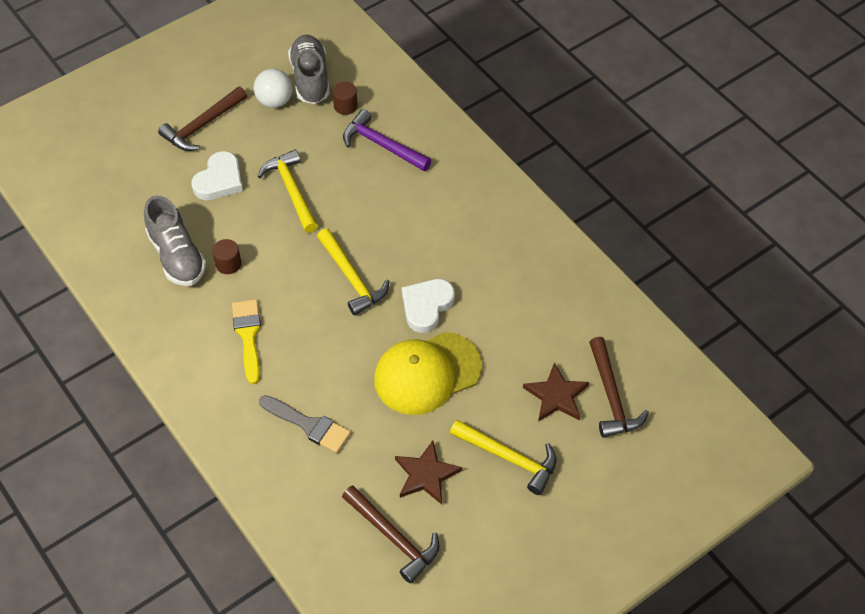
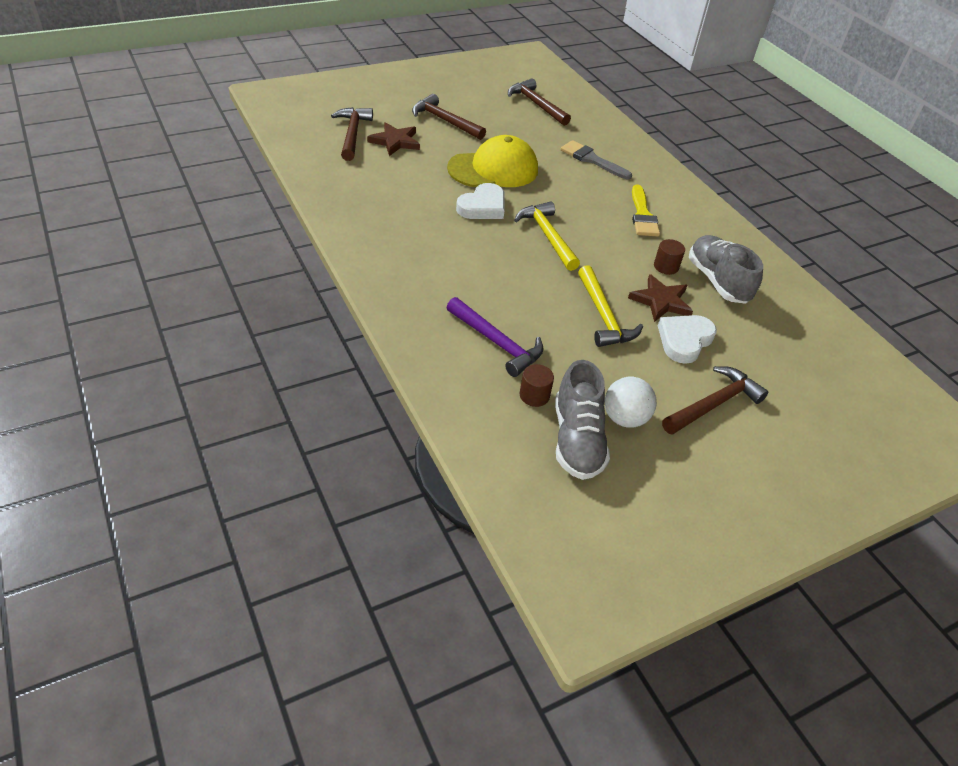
camera: 175 degrees left, 10 degrees down
(426, 475) = (507, 124): brown star -> brown star (661, 301)
(509, 458) = (445, 121): yellow hammer -> brown hammer

